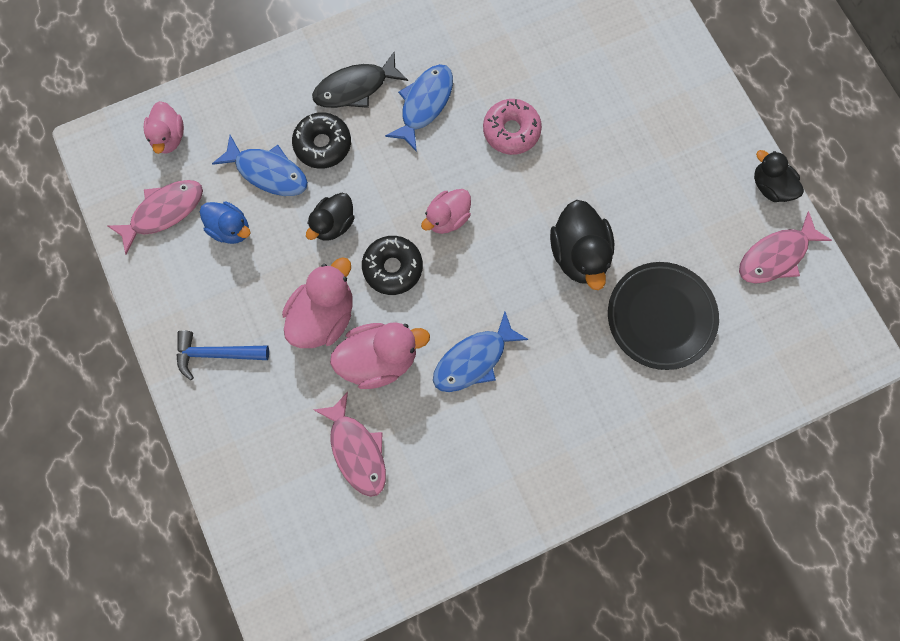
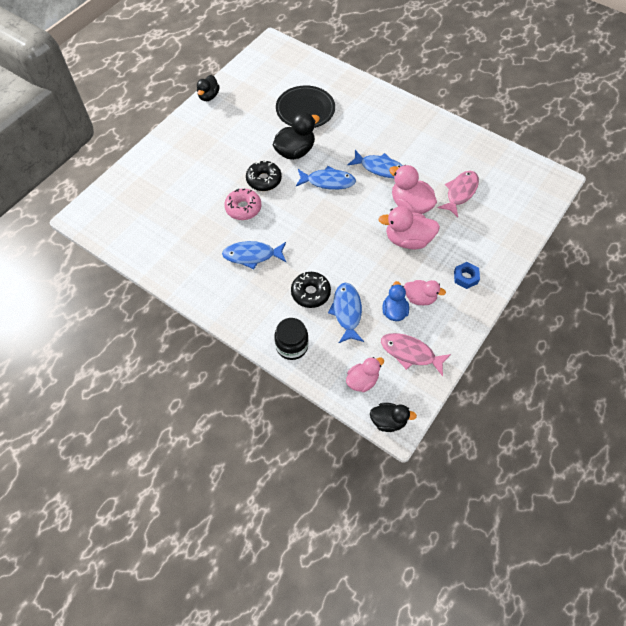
camera: 120 degrees left, 15 degrees down
(216, 354) = (465, 277): blue hammer -> blue nut
(265, 85) = (292, 346): none -> black jar
(333, 224) = (354, 262): black duck -> black duck (388, 421)
(355, 88) = (263, 295): black fish -> none
(393, 268) = (359, 223): black donut -> black donut (264, 180)
(447, 218) = (314, 212): pink duck -> pink duck (420, 298)
(492, 268) = (328, 181): none -> blue fish
(776, 256) = (245, 83): pink fish -> none

